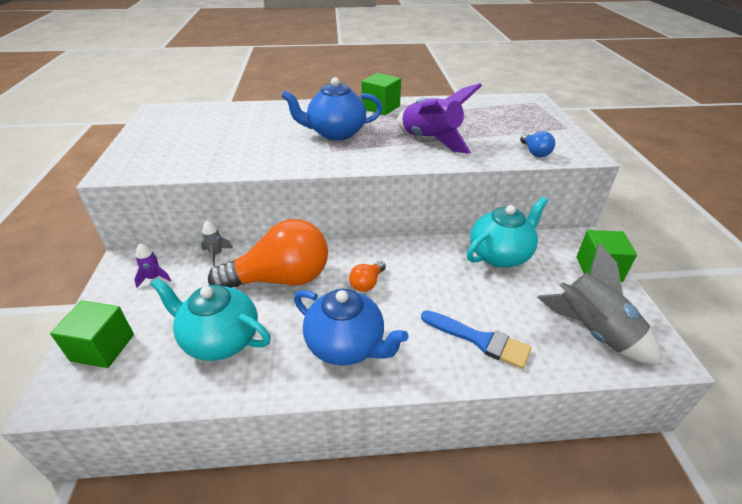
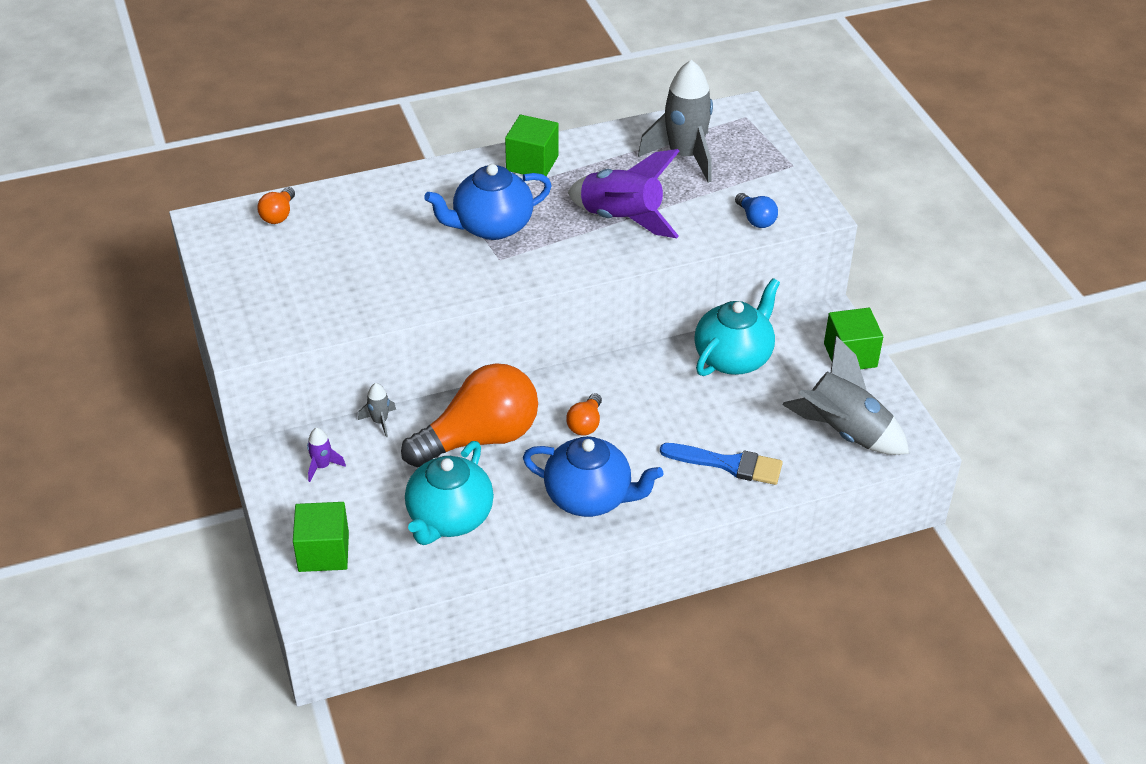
camera: 15 degrees left, 5 degrees up
(203, 112) = (278, 215): none -> orange light bulb
(220, 339) = (449, 518): turquoise teapot -> turquoise teapot turned 75 degrees counterclockwise
(487, 115) = (684, 156): none -> grey rocket

